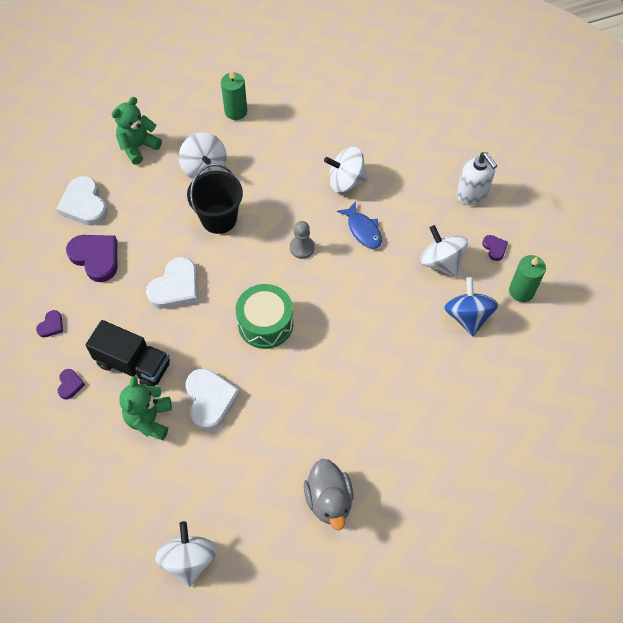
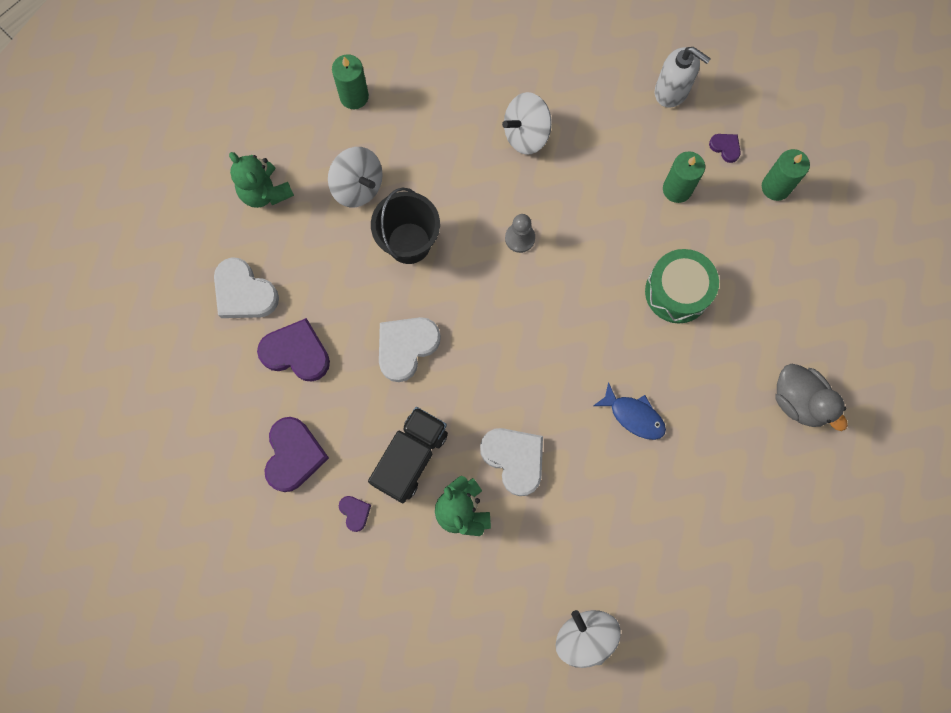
camera: 25 degrees left, 15 degrees up
(51, 325) = (294, 455): purple heart -> purple heart, size x2.03
(133, 364) = (410, 457): black truck -> black truck turned 60 degrees counterclockwise
(138, 147) = (265, 192): green teddy bear -> green teddy bear turned 60 degrees counterclockwise
(175, 287) = (406, 347): white heart -> white heart turned 150 degrees counterclockwise
(265, 323) = (527, 346): green drum -> green drum (677, 292)
(329, 500) = (691, 509): grey duck -> grey duck (799, 401)
(363, 230) = (575, 187): blue fish -> blue fish (634, 416)
(441, 262) = (677, 189): white spinning top -> green candle
(467, 316) = (734, 241): blue spinning top -> none

